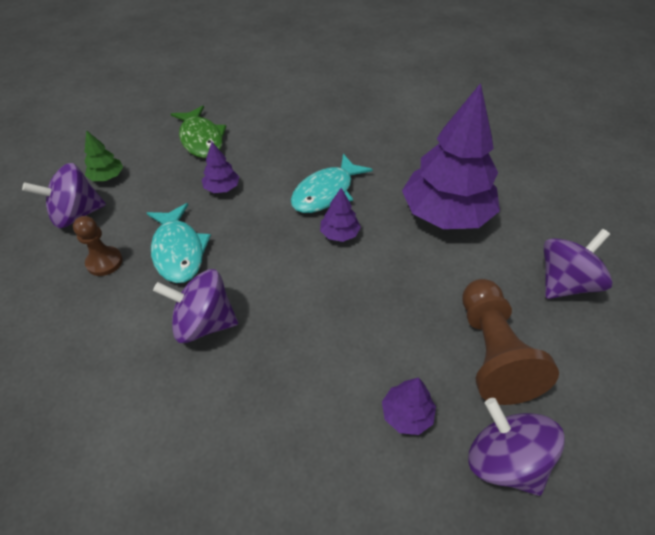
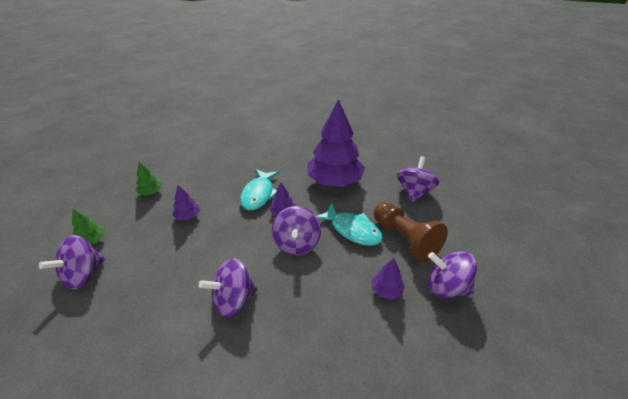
camera: 30 degrees left, 10 degrees down
(104, 262) = (131, 296): brown pawn -> none
(178, 251) = (184, 265): turquoise fish -> turquoise fish (352, 230)
(201, 139) = (151, 192): green fish -> green tree
(329, 285) = (297, 243): none -> purple spinning top

